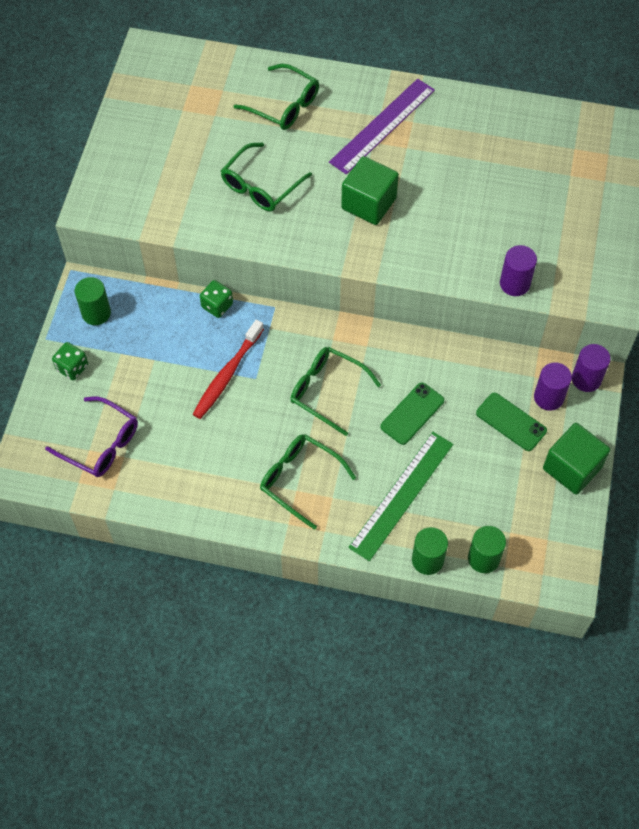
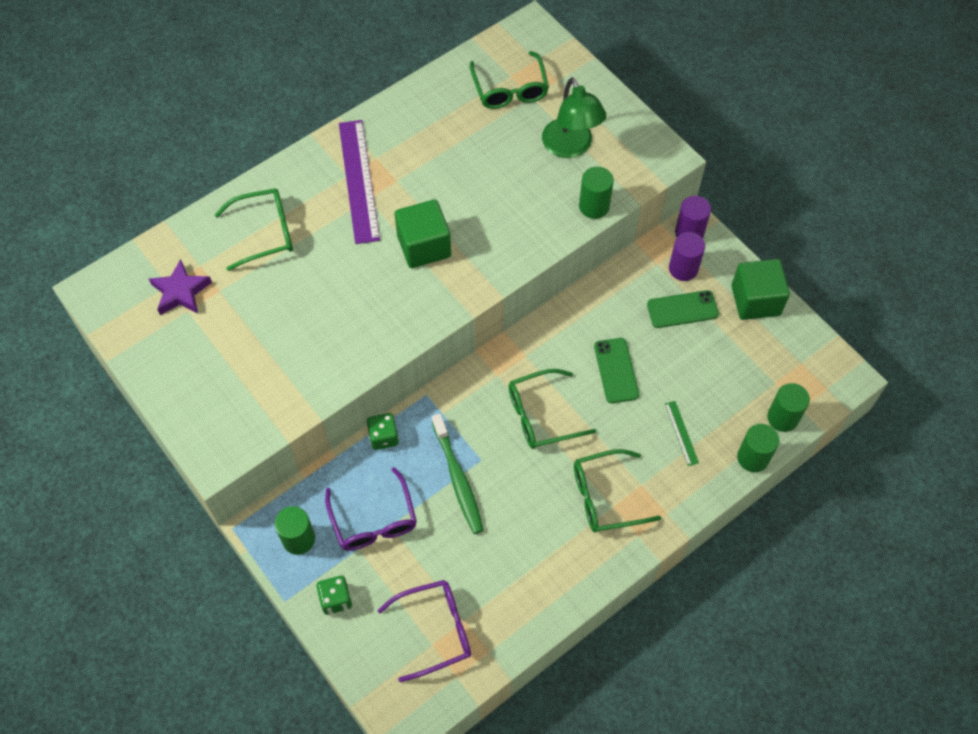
camera: 50 degrees left, 0 degrees up
(149, 347) = (374, 520): none -> purple glasses
(192, 95) = (181, 292): none -> purple star
(227, 374) = (458, 479): red toothbrush -> green toothbrush
(260, 186) = (328, 310): green glasses -> green glasses (510, 89)
(401, 495) = (681, 433): green ruler -> green ruler, size x0.45
(514, 284) = (594, 206): purple cylinder -> green cylinder
(552, 232) = (571, 147): none -> green lamp

